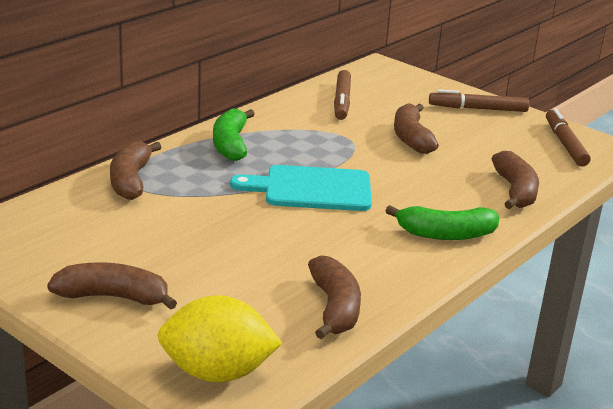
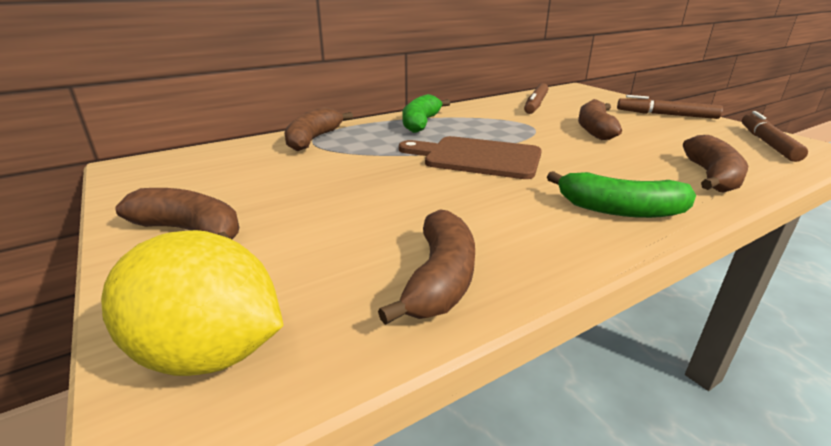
camera: 20 degrees right, 0 degrees up
(312, 189) = (477, 157): turquoise cutting board -> brown cutting board

